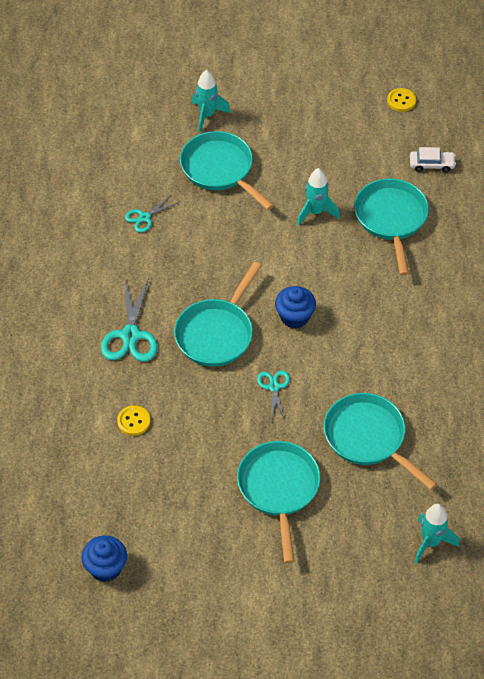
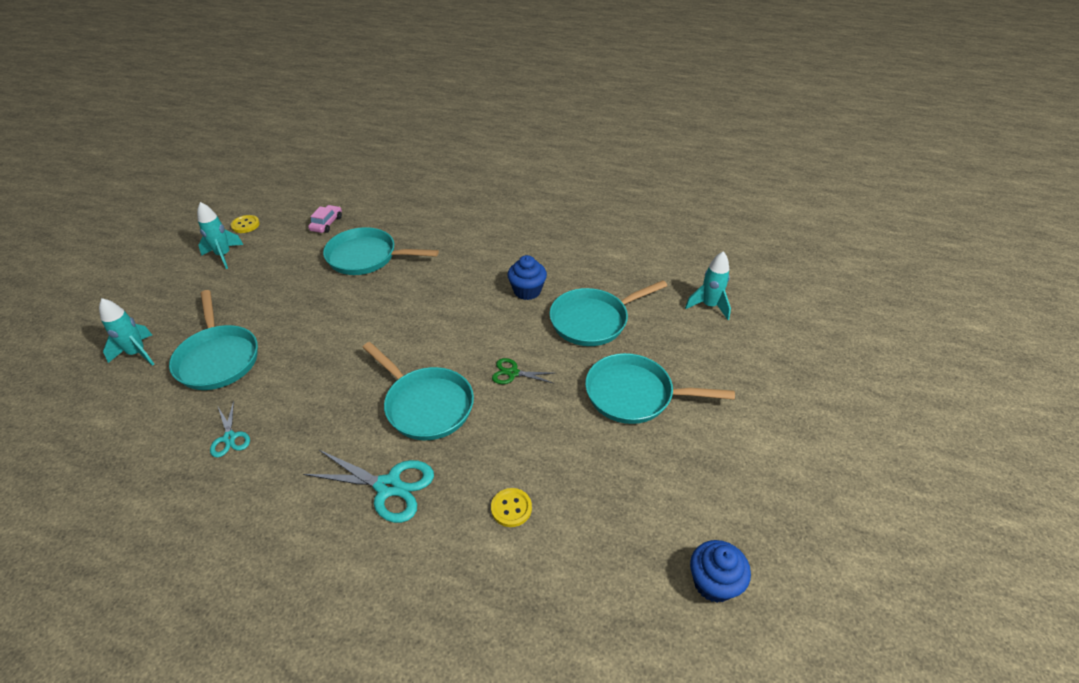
camera: 75 degrees left, 10 degrees down
(220, 170) = (218, 358): turquoise pan -> turquoise pan turned 90 degrees counterclockwise
(274, 387) = (513, 373): turquoise scissors -> green scissors
(294, 317) = (437, 340): blue cupcake -> blue cupcake (527, 291)
(315, 212) = (325, 301): turquoise rocket -> turquoise rocket (224, 255)
(431, 164) = (326, 224): white car -> pink car

